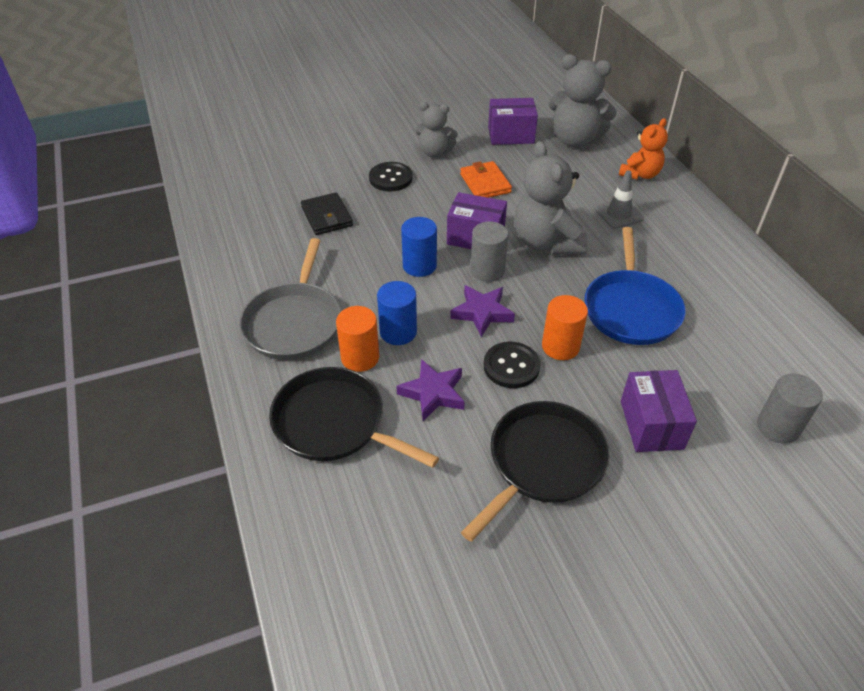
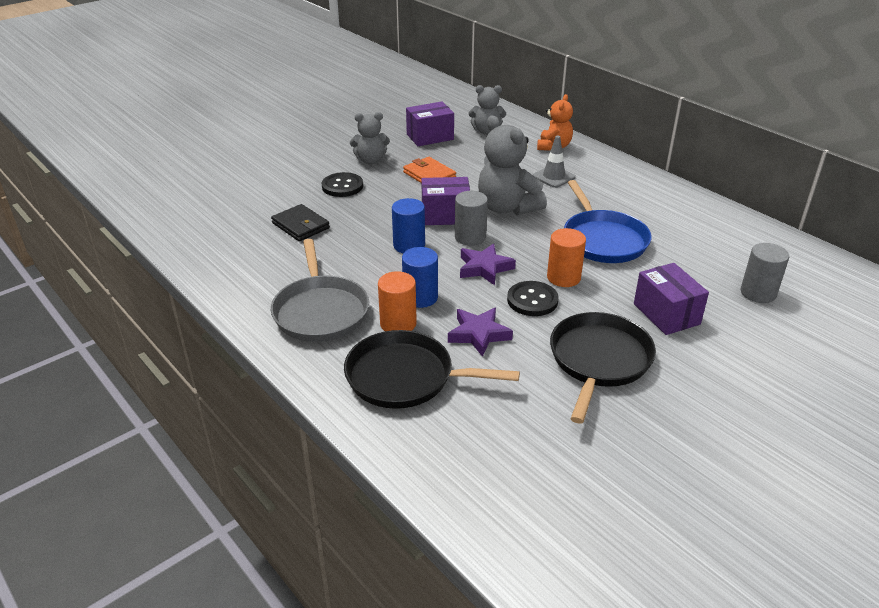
camera: 20 degrees left, 10 degrees down
(575, 140) = (486, 131): grey teddy bear -> grey teddy bear, size x0.62

